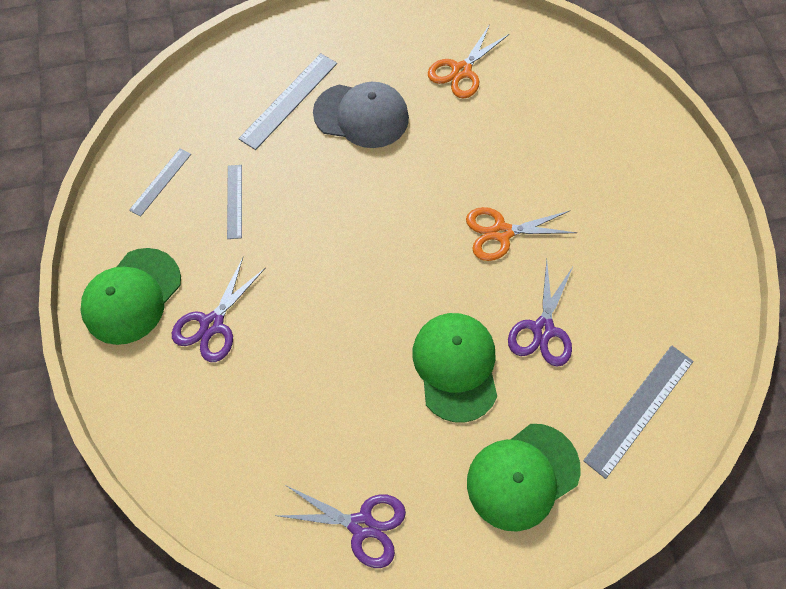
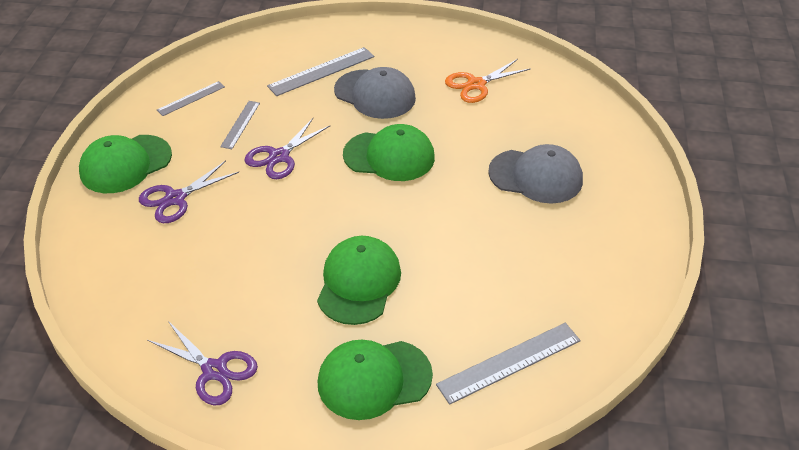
camera: 20 degrees right, 20 degrees down
(414, 194) = (389, 156): none -> green cap
(501, 232) = (451, 200): orange scissors -> none
(543, 329) = (451, 278): purple scissors -> purple scissors (279, 156)
(571, 174) = (536, 176): none -> grey cap

